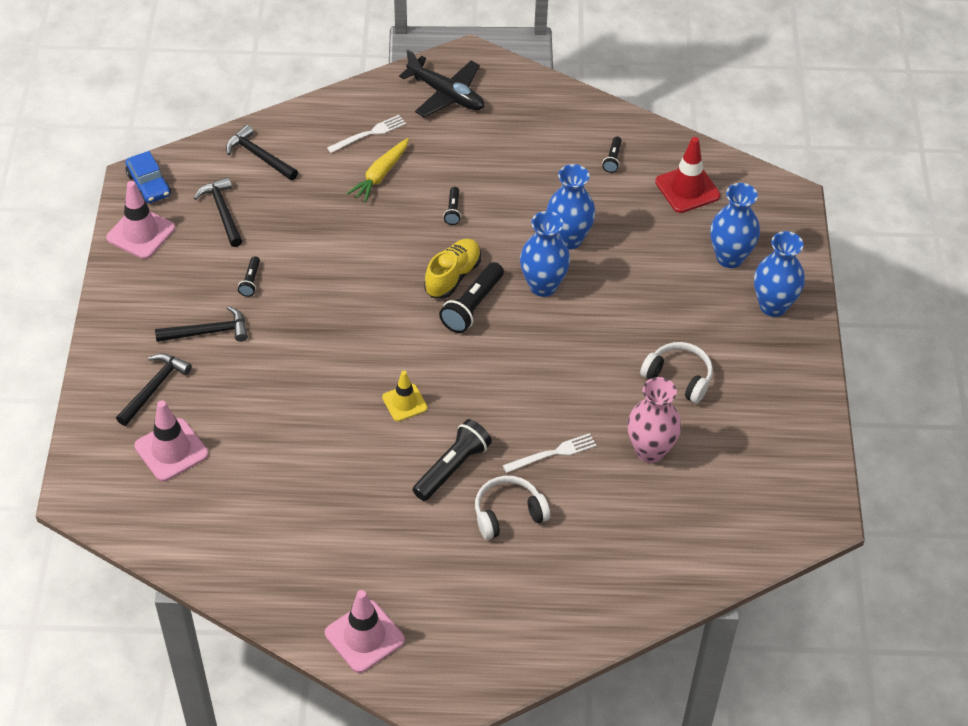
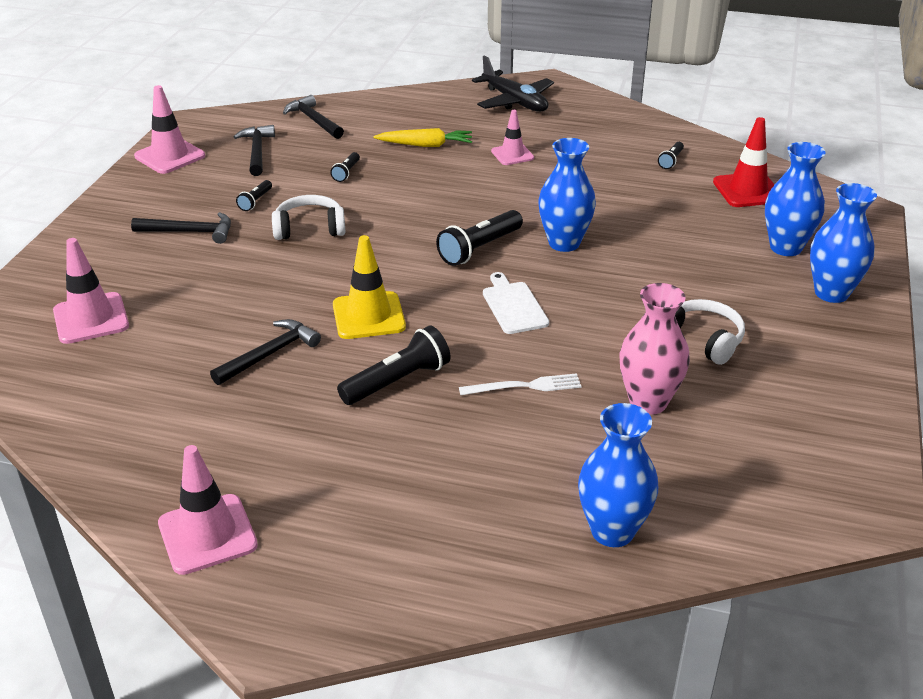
camera: 15 degrees right, 15 degrees down
(149, 184) = (199, 126): blue car -> none
(154, 388) = (107, 266): black hammer -> black hammer (270, 354)
(369, 134) = (427, 118): white fork -> none
(380, 175) = (425, 145): yellow carrot -> yellow carrot turned 135 degrees counterclockwise
(404, 402) = (368, 316): yellow traffic cone -> yellow traffic cone, size x1.54
(453, 210) = (488, 177): black flashlight -> black flashlight (346, 172)
(453, 276) = (468, 224): yellow shoe -> none
(466, 175) = (512, 154): none -> pink traffic cone
(508, 513) = (447, 436): white headphones -> white headphones (309, 228)
(520, 369) = (514, 306): none -> white cutting board
(568, 239) = (604, 211): blue vase -> blue vase (612, 531)

